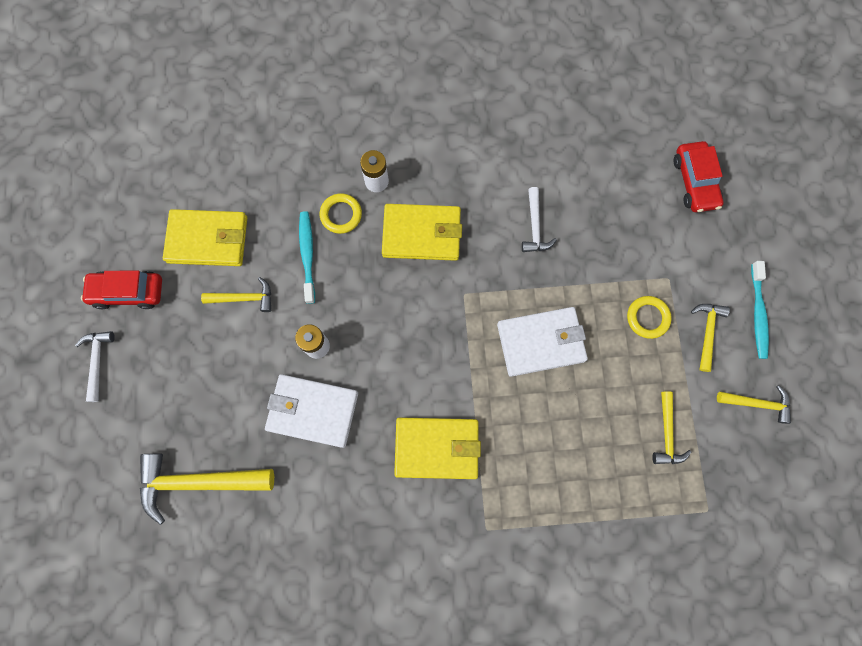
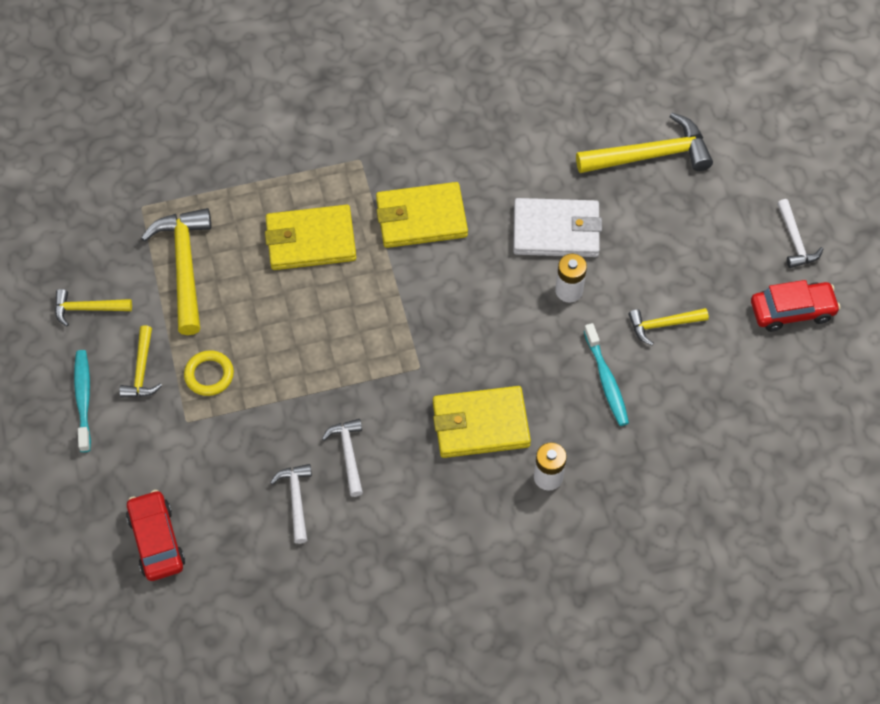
camera: 170 degrees right, 15 degrees down
(208, 239) = (725, 379): yellow wallet -> yellow wallet (310, 241)
(341, 215) = (580, 431): yellow ring -> none
(541, 342) = (326, 332): white wallet -> none
(581, 196) = (296, 499): none -> white hammer
(667, 434) = (184, 266): yellow hammer -> yellow hammer, size x1.80

